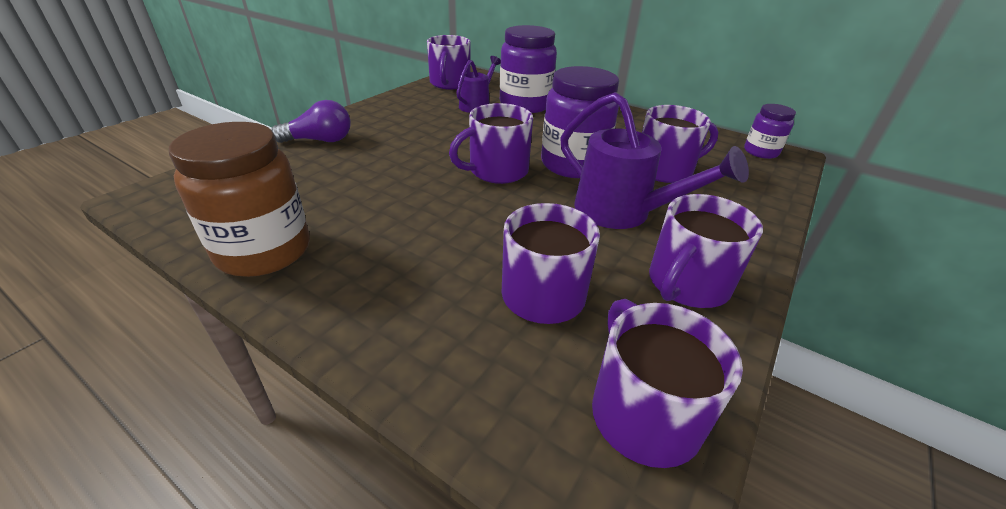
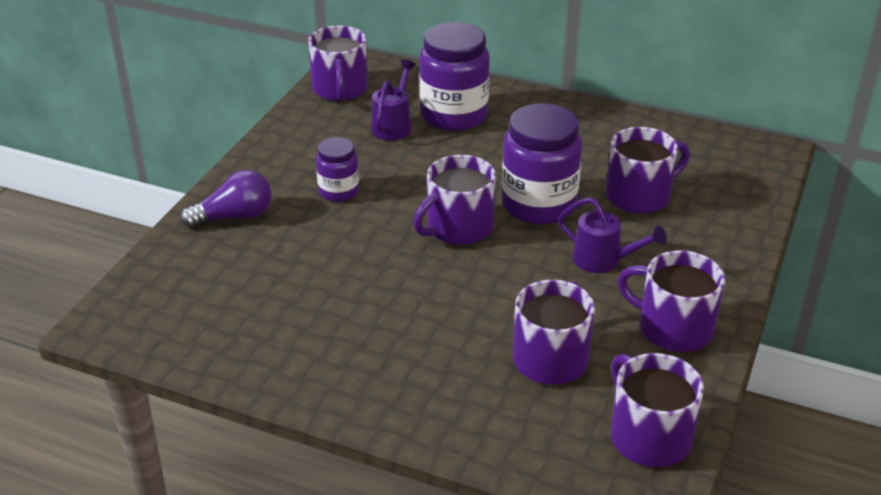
camera: 10 degrees left, 0 degrees up
(264, 251) = (274, 362): brown jar -> none
(622, 213) = (603, 261): purple watering can -> purple watering can, size x0.61
(687, 284) = (673, 328): purple mug -> purple mug turned 90 degrees clockwise
(760, 152) = (743, 151): purple jar -> purple jar (338, 191)

